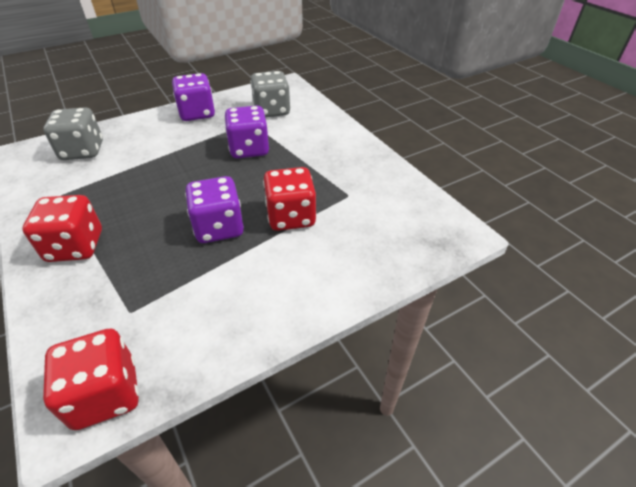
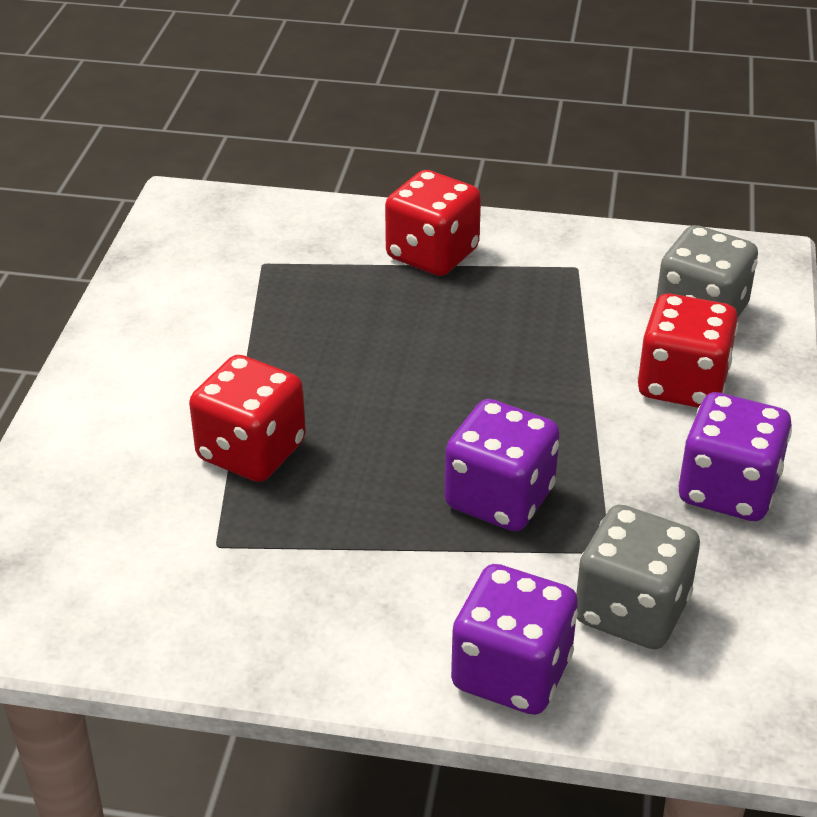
camera: 130 degrees right, 5 degrees down
(106, 394) = (177, 225): red dice -> red dice (682, 384)
(219, 227) = (319, 374): purple dice -> purple dice (511, 673)

